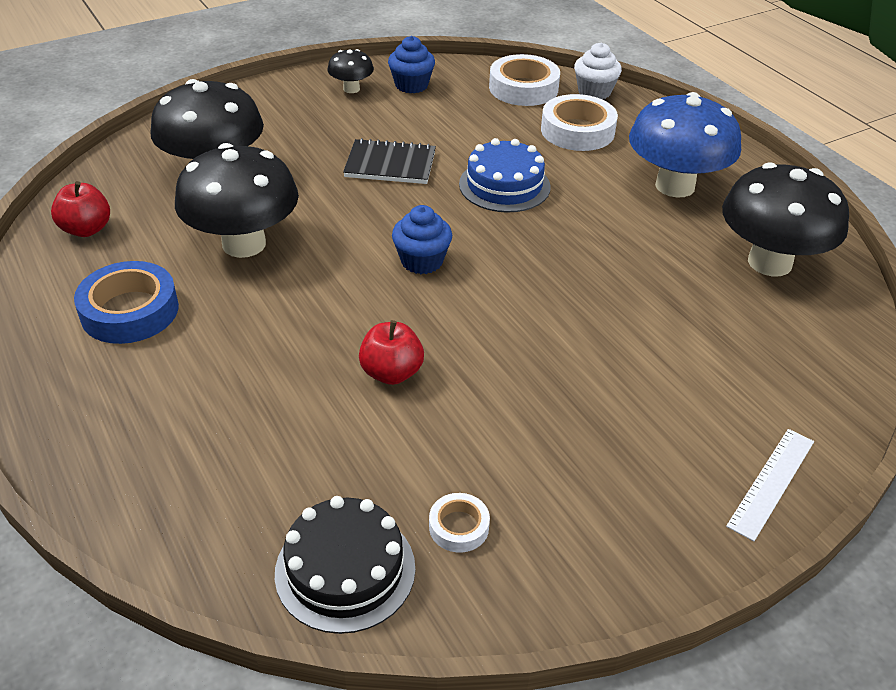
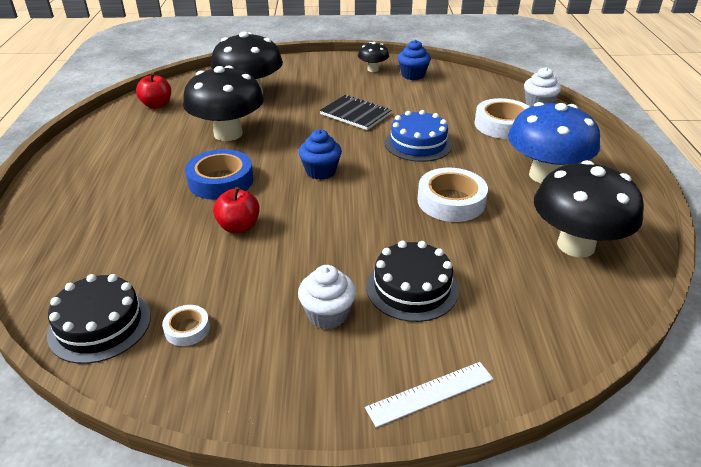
camera: 30 degrees right, 5 degrees down
(130, 311) = (135, 150): blue tape -> blue tape (221, 181)
(523, 88) = (488, 92): white tape -> white tape (451, 201)
(598, 441) = (327, 314): none -> white cupcake
(656, 374) = (412, 288): none -> black cake

